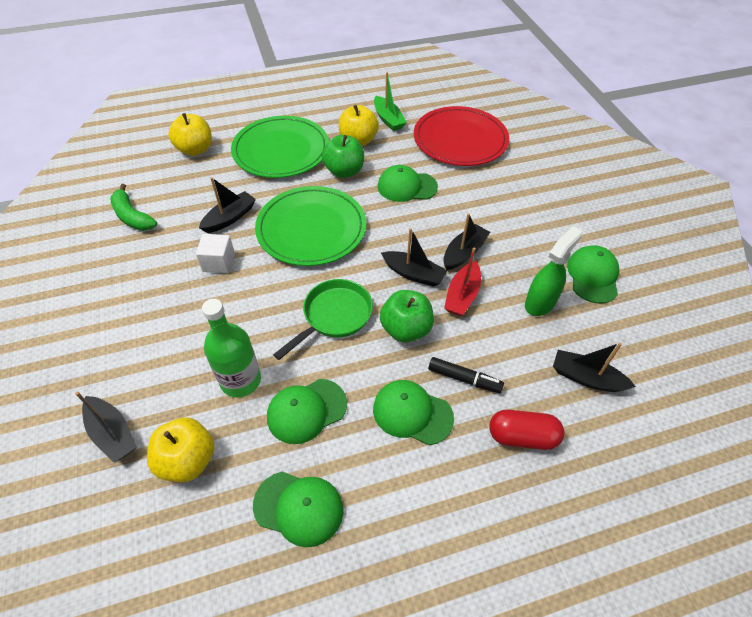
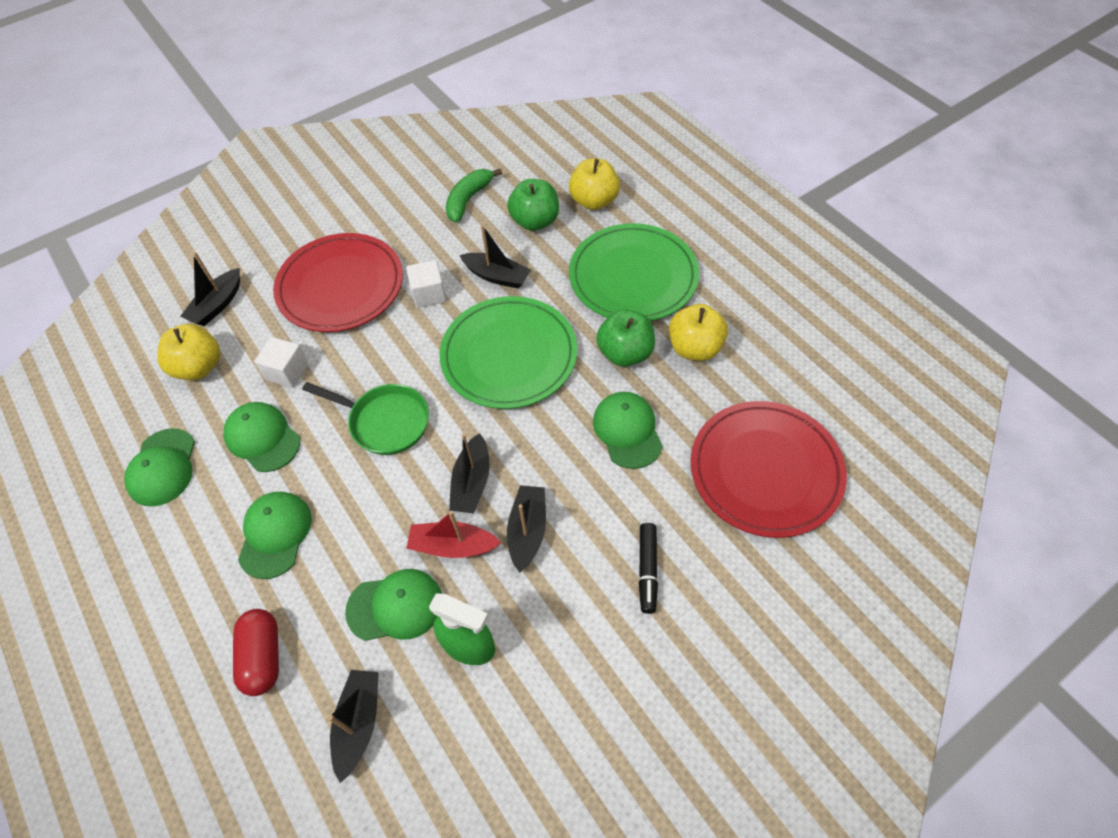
camera: 75 degrees right, 5 degrees up
(164, 322) = (340, 286): none -> red plate
(240, 380) = (287, 371): green bottle -> white cube
(388, 119) = (762, 367): green boat -> none
(406, 329) = (385, 497): green apple -> green apple (535, 221)
(464, 253) = (528, 531): black boat -> black boat turned 105 degrees counterclockwise
(464, 379) = (329, 577): black marker -> black marker (647, 570)
(593, 276) = (541, 713): green cap -> green cap (395, 606)

